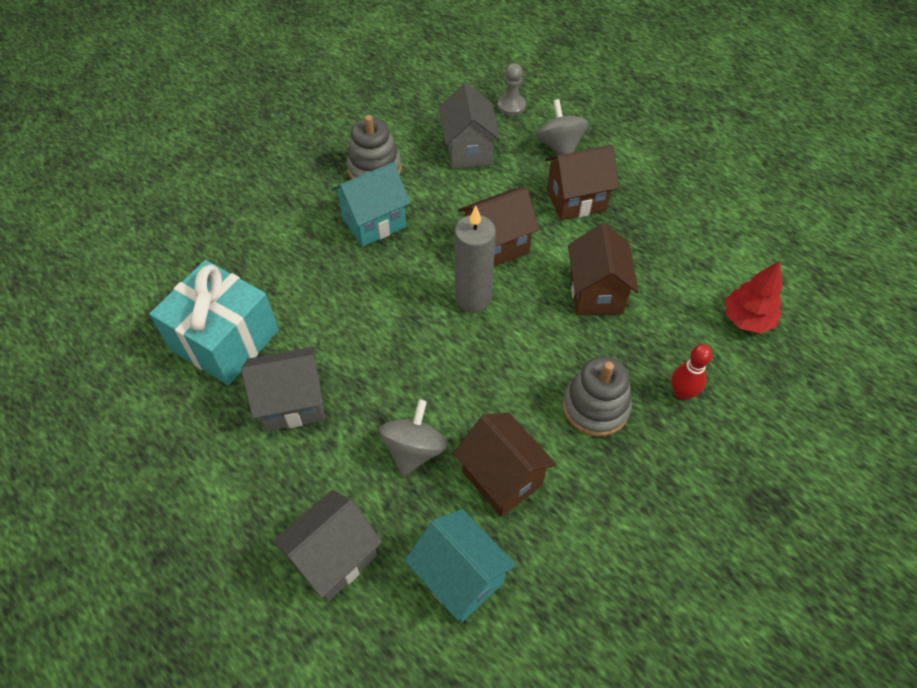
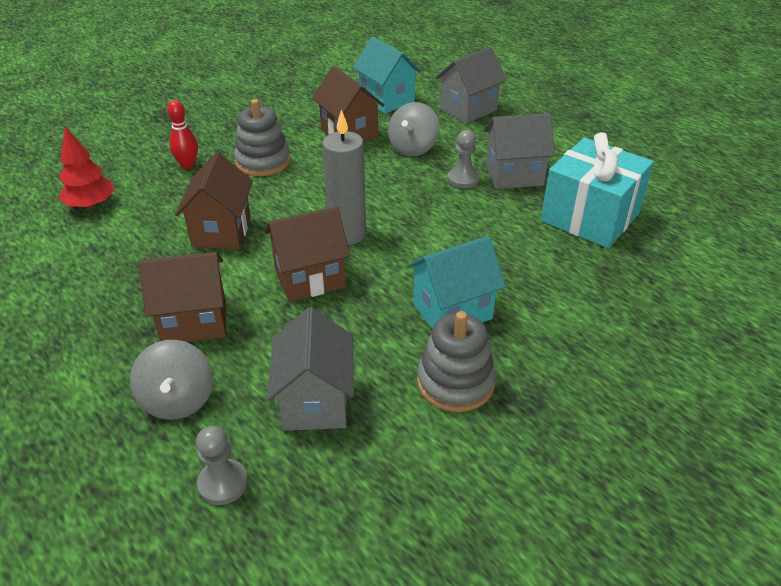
camera: 175 degrees left, 15 degrees down
(354, 392) = (463, 179): none -> grey pawn

